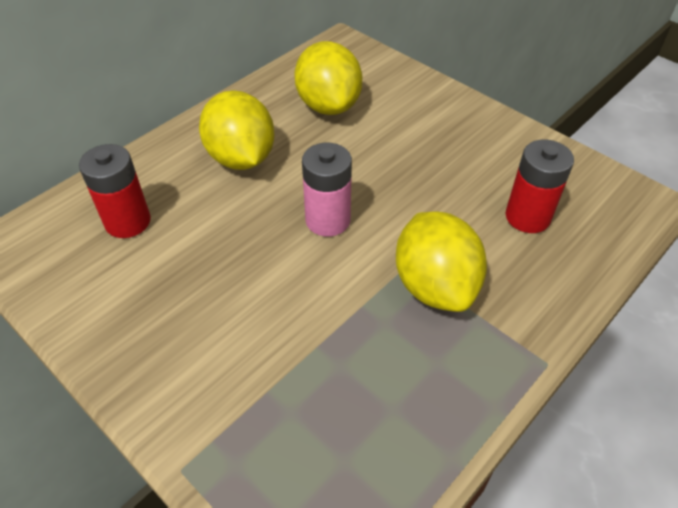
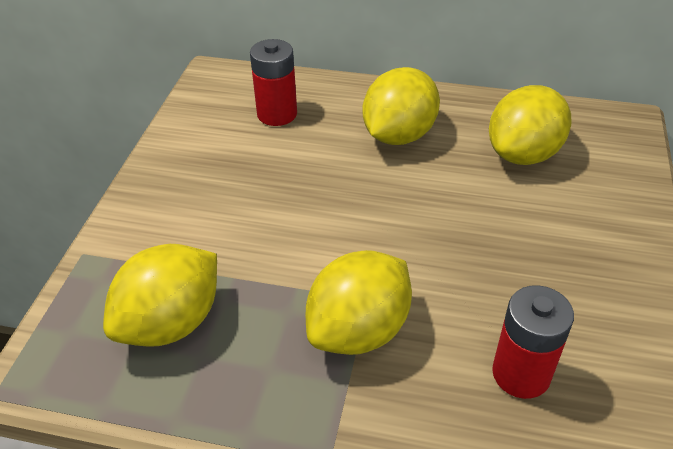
camera: 60 degrees right, 5 degrees down
(328, 220) = (376, 221): pink battery -> none
(338, 418) = (171, 323): none -> yellow lemon

